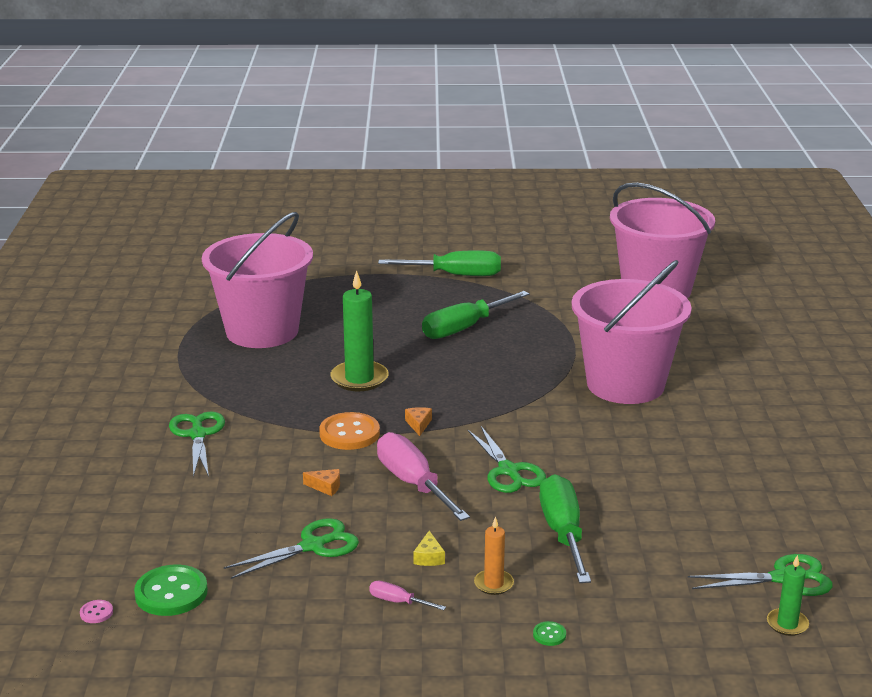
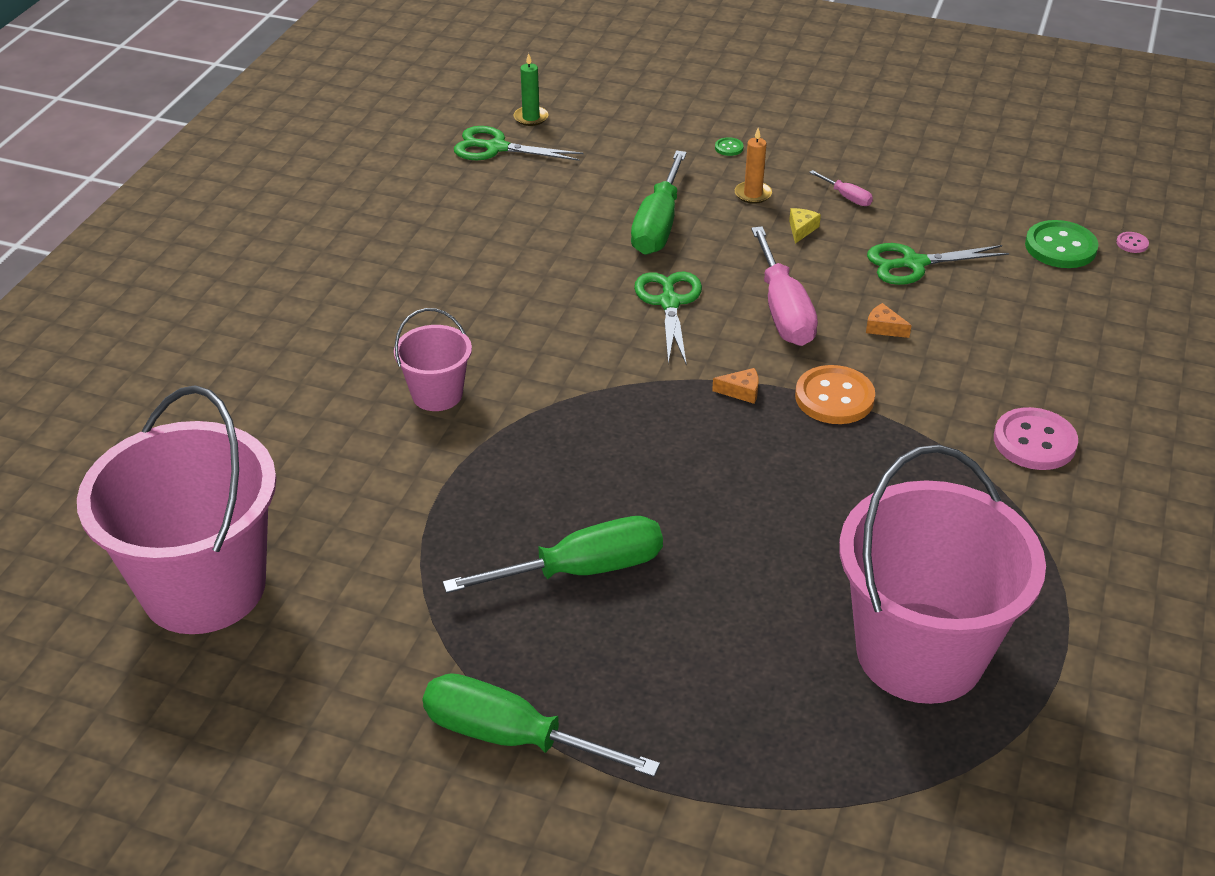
camera: 160 degrees left, 15 degrees up
(197, 435) = (1034, 441): green scissors -> pink button
(359, 379) = (790, 494): green candle -> none
(418, 424) = (741, 391): orange cheese -> orange cheese turned 105 degrees counterclockwise
(625, 384) = (437, 394): pink bucket -> pink bucket, size x0.47

